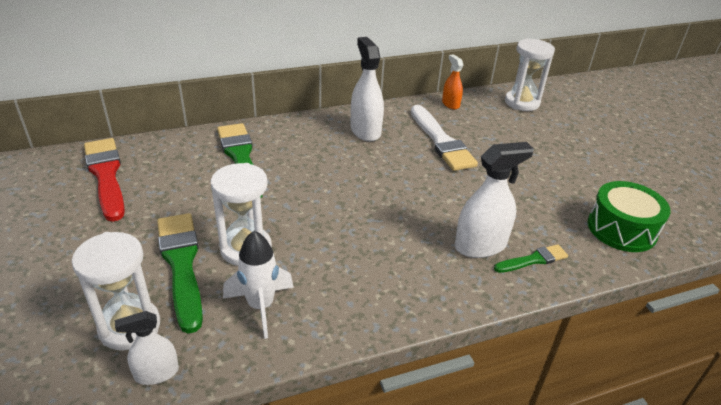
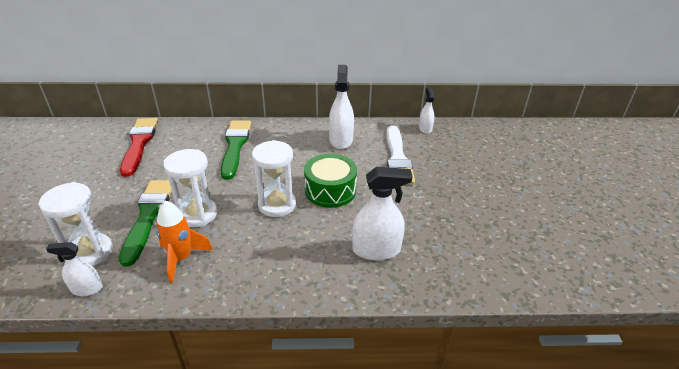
camera: 20 degrees right, 0 degrees up
(261, 306) = (181, 259): white rocket -> orange rocket
(450, 104) = (425, 129): orange spray bottle -> white spray bottle
(522, 103) = (490, 136): white hourglass -> white hourglass (277, 205)
(533, 260) = (414, 271): green brush -> none
(621, 229) = (513, 263): green drum -> green drum (330, 190)

